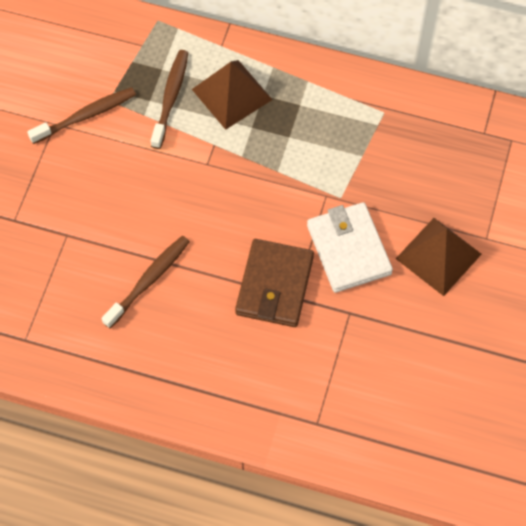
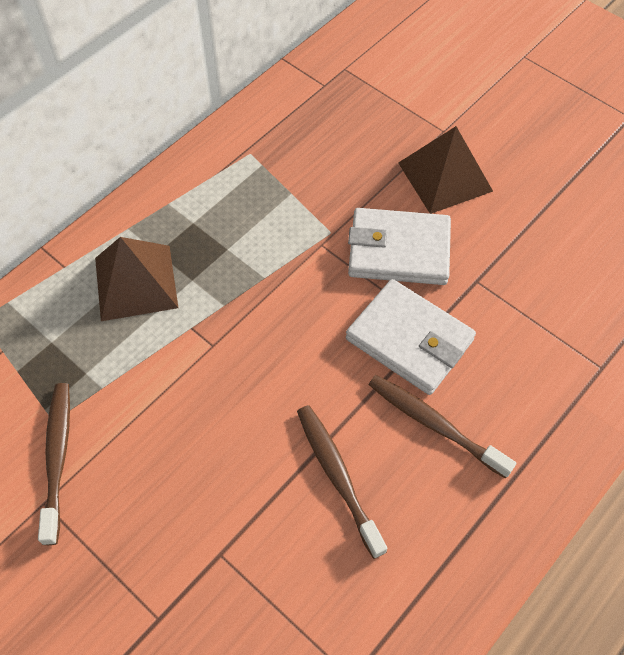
camera: 65 degrees left, 5 degrees down
(170, 98) = (98, 348): brown toothbrush -> brown toothbrush (435, 425)
(274, 285) = (409, 339): brown wallet -> white wallet

